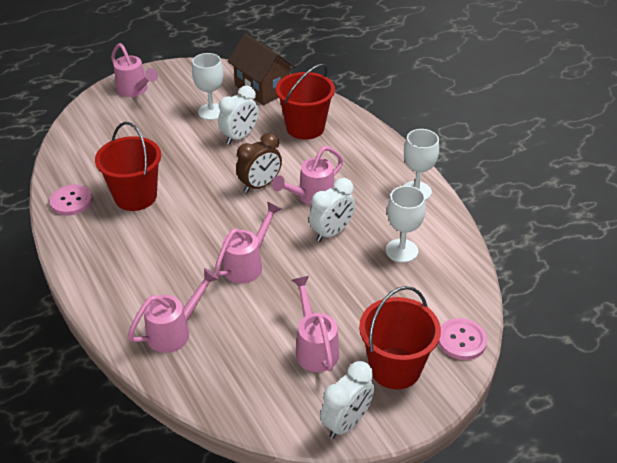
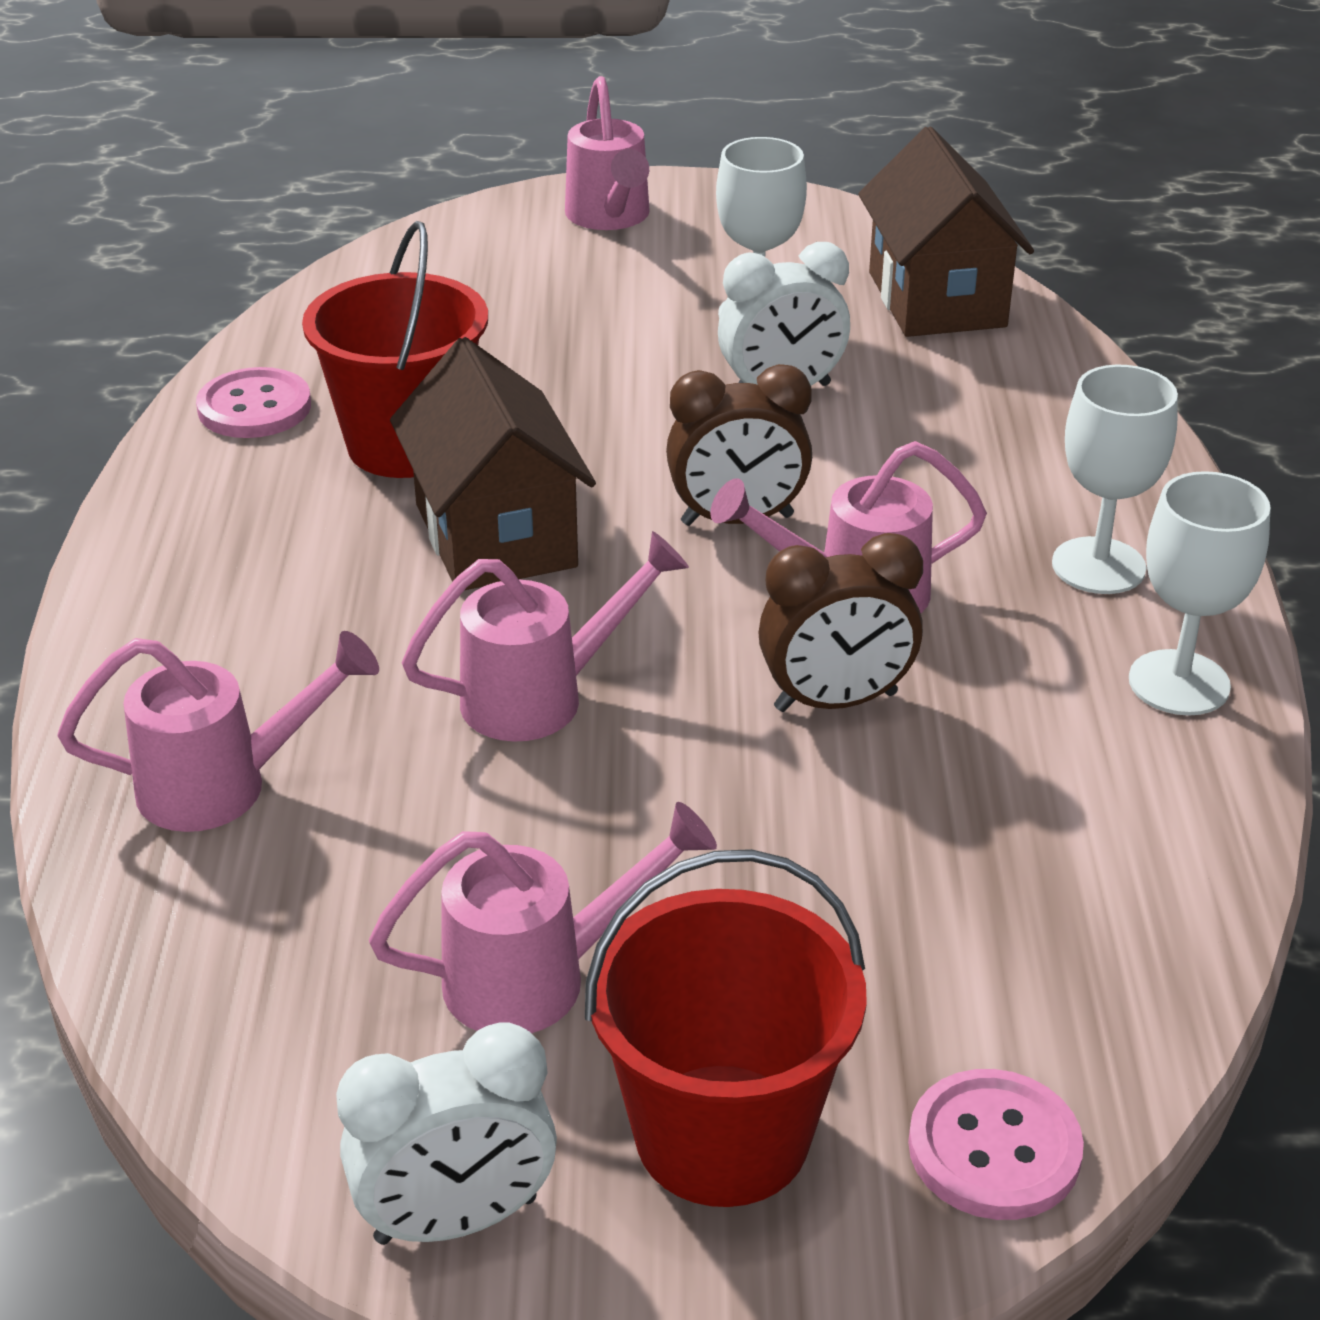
camera: 30 degrees right, 5 degrees down
(190, 217) = (495, 536): none -> brown house
(305, 128) = (977, 422): red bucket -> none
(314, 347) = (540, 977): pink watering can -> pink watering can turned 60 degrees clockwise
(331, 232) = (836, 702): white clock -> brown clock
(401, 251) = (1005, 823): white goblet -> white goblet (1098, 566)

